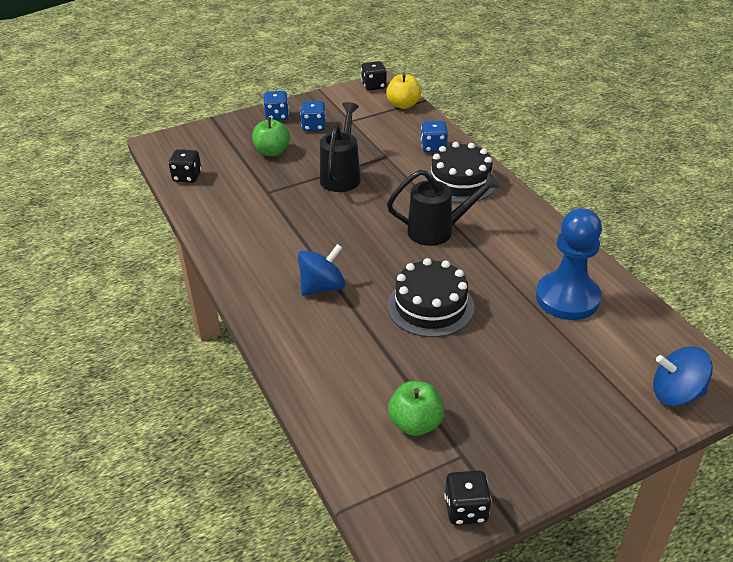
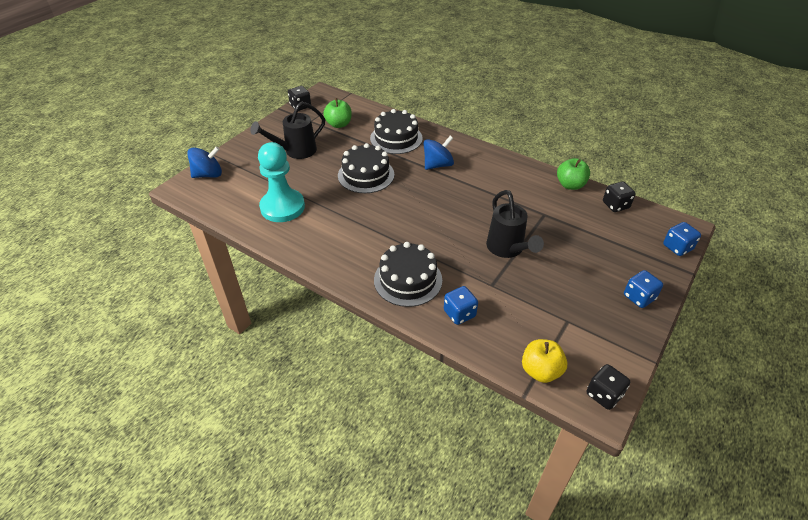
camera: 150 degrees right, 5 degrees up
(272, 152) = (588, 252): green apple -> green apple (570, 185)
(314, 126) = (591, 297): blue dice -> blue dice (677, 247)
(322, 287) = (437, 165): blue spinning top -> blue spinning top turned 150 degrees counterclockwise
(342, 354) = (396, 138): none -> black cake
(438, 231) = (395, 226): black watering can -> black watering can (296, 151)
(567, 298) = (282, 207): blue pawn -> turquoise pawn

